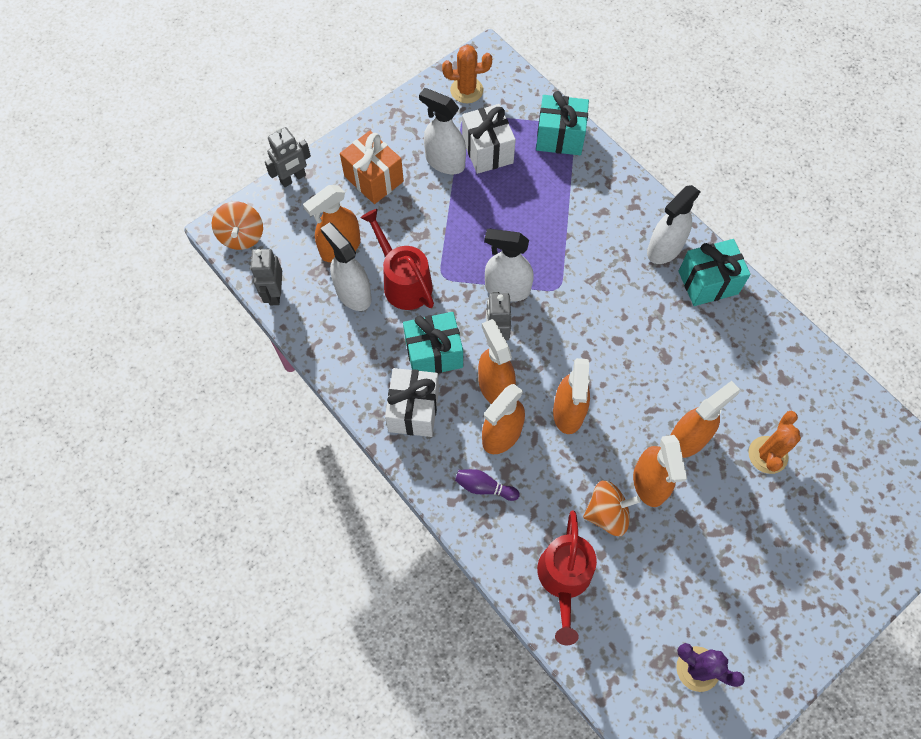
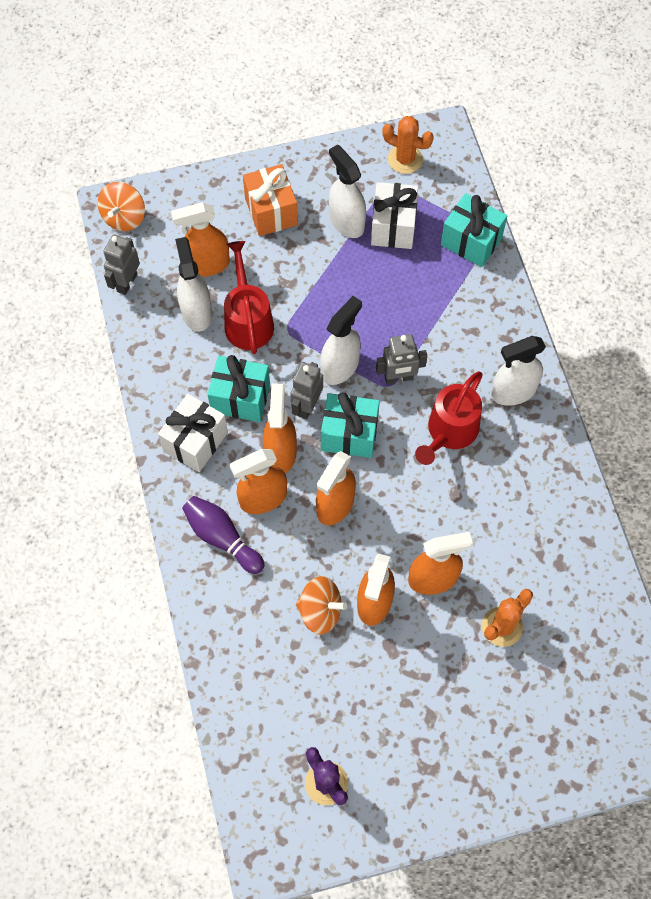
camera: 25 degrees right, 0 degrees up
(293, 178) = (197, 182): grey robot -> grey robot (398, 378)
(484, 487) = (222, 538): purple bowling pin -> purple bowling pin, size x1.54
(507, 289) = (340, 367): white spray bottle -> white spray bottle turned 90 degrees clockwise
(564, 579) = (249, 650): red watering can -> red watering can (449, 432)
(708, 282) = (537, 441): turquoise gift -> turquoise gift (349, 434)

